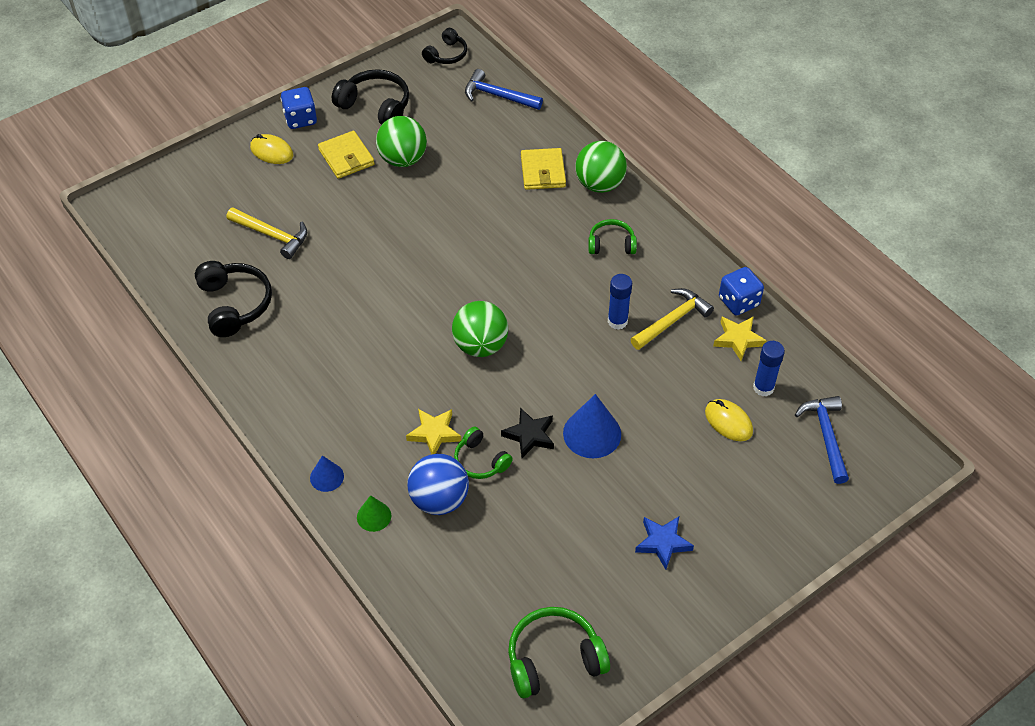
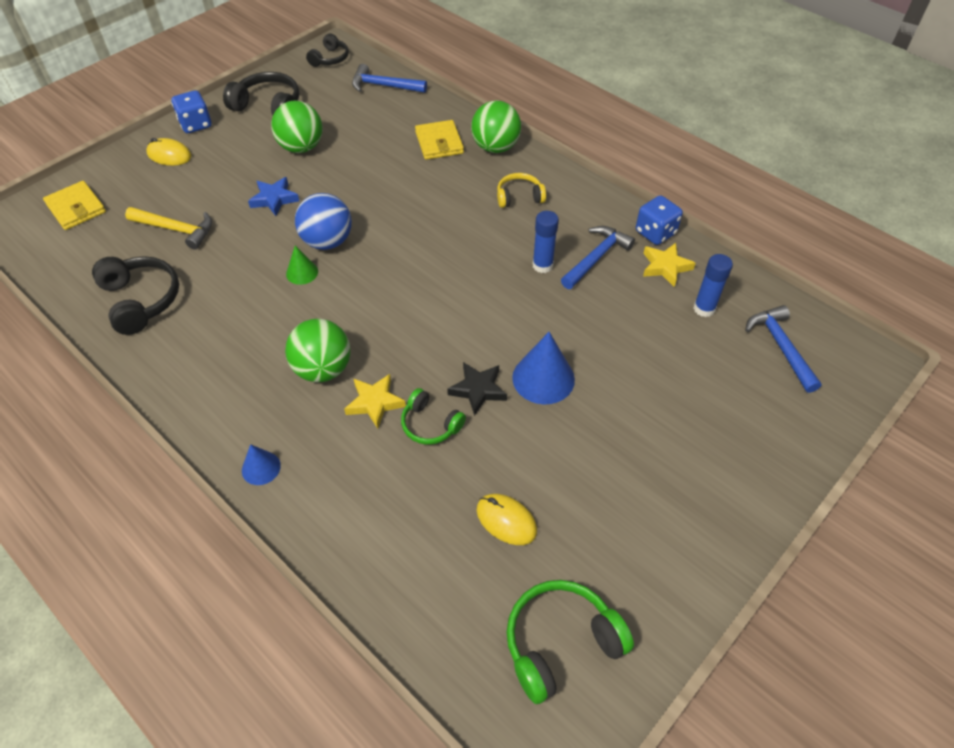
camera: 10 degrees left, 0 degrees up
(346, 157) = (245, 152): yellow wallet -> yellow wallet (76, 208)
(374, 516) = (321, 504): green cone -> green cone (302, 272)
(439, 499) = (392, 474): blue ball -> blue ball (327, 241)
(480, 345) = (408, 306): green ball -> green ball (323, 369)
(611, 244) = (519, 197): green headphones -> yellow headphones
(663, 543) = (648, 484): blue star -> blue star (274, 199)
(672, 320) = (596, 258): yellow hammer -> blue hammer
(728, 422) = (679, 346): yellow mouse -> yellow mouse (506, 520)

